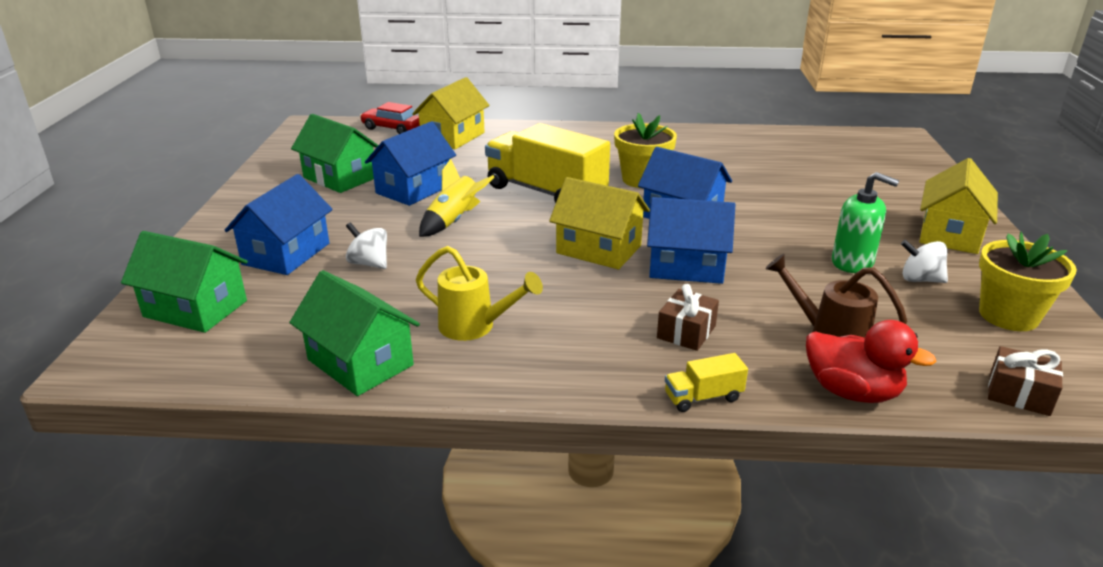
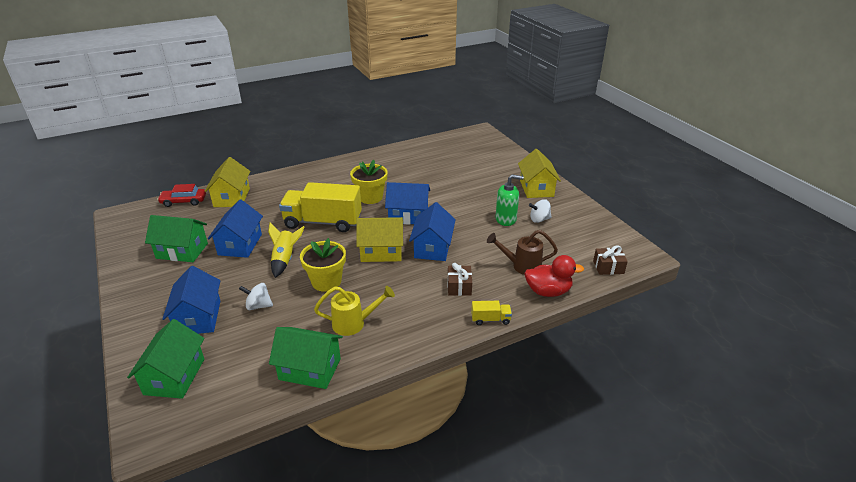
camera: 30 degrees left, 5 degrees up
(195, 309) = (174, 376): green house -> green house turned 75 degrees counterclockwise
(686, 266) = (432, 247): blue house -> blue house turned 60 degrees counterclockwise
(703, 397) = (490, 319): yellow truck -> yellow truck turned 135 degrees counterclockwise
(1008, 316) = (583, 227): yellow flower pot -> yellow flower pot (326, 281)

